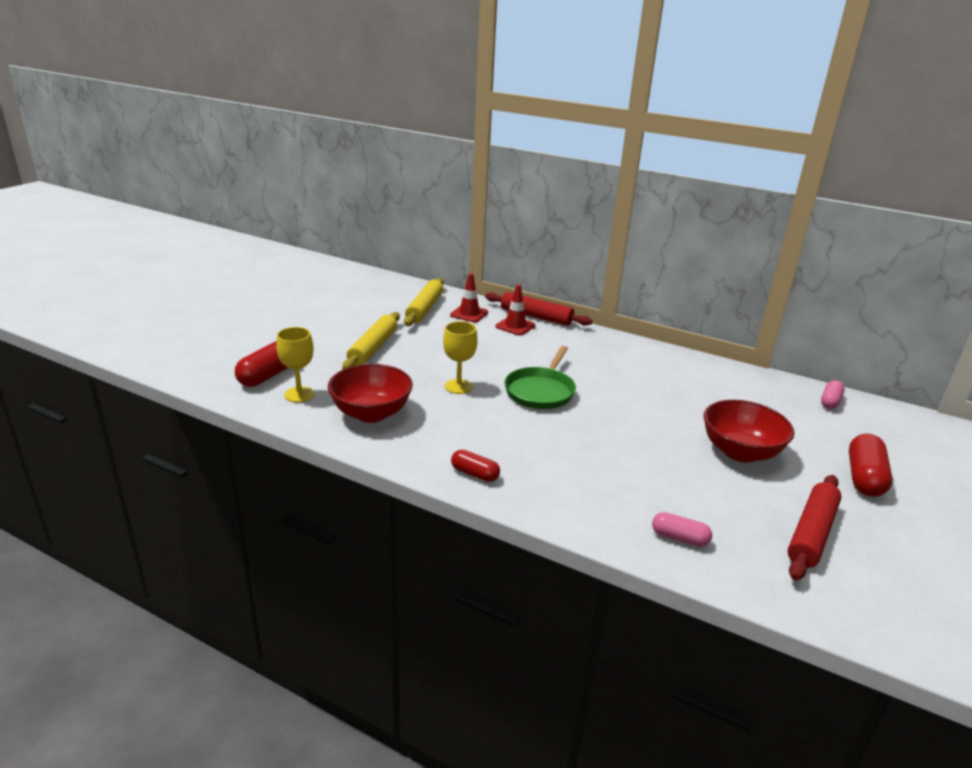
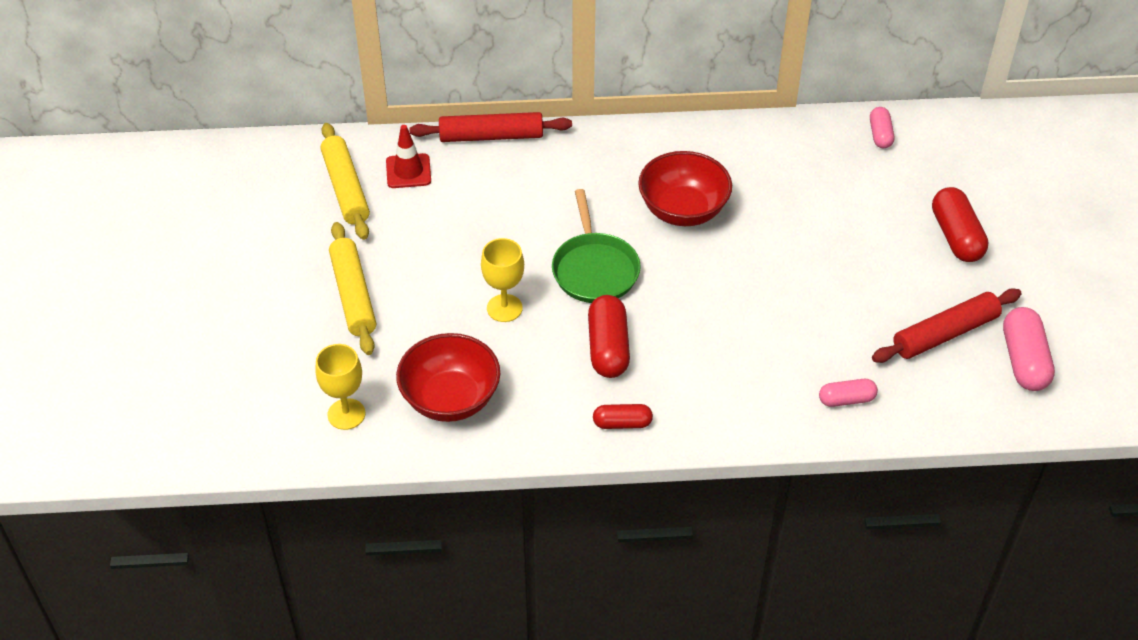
camera: 30 degrees left, 20 degrees up
(268, 375) = (280, 404): red capsule -> red capsule (608, 348)
(515, 326) = (481, 168): red traffic cone -> none
(740, 452) = (837, 259): red bowl -> red bowl (683, 210)
(811, 533) = (945, 334): red rolling pin -> red rolling pin turned 60 degrees clockwise
(888, 585) = (1024, 360): none -> pink capsule

